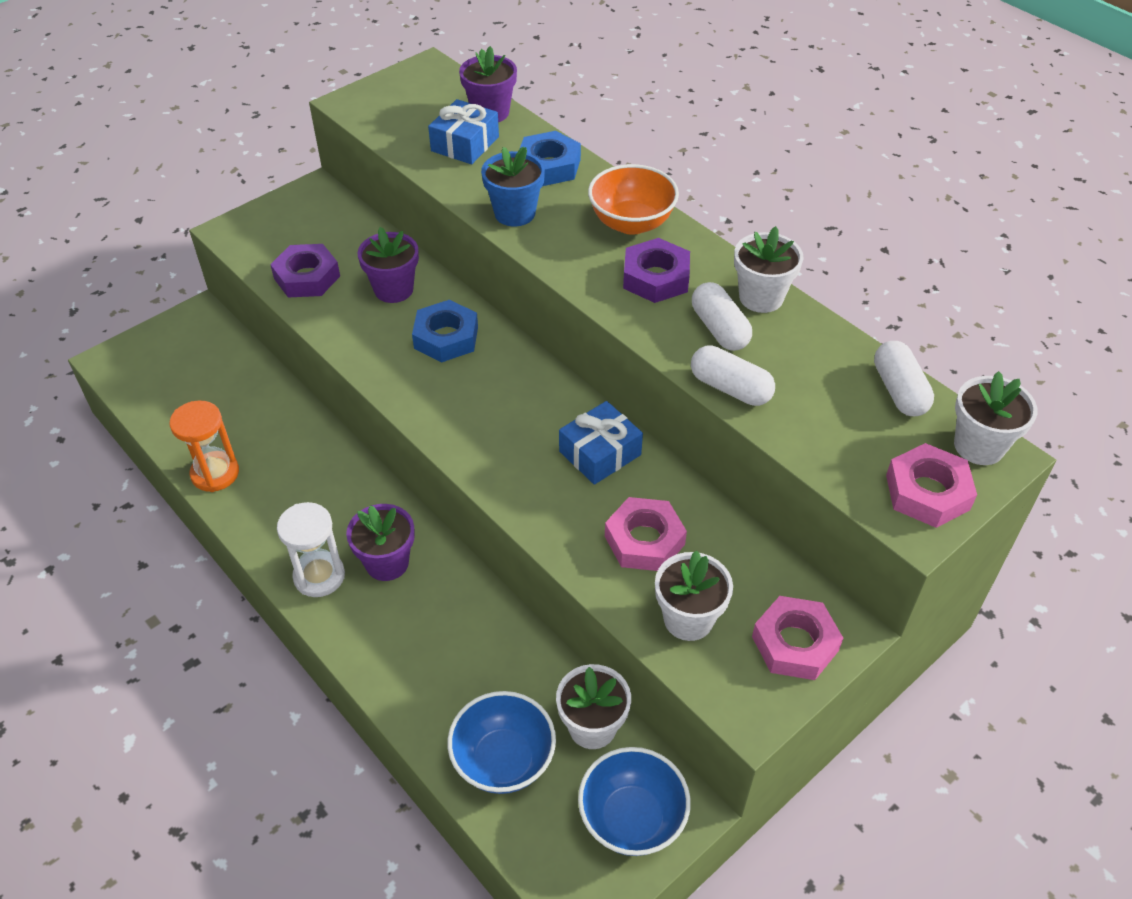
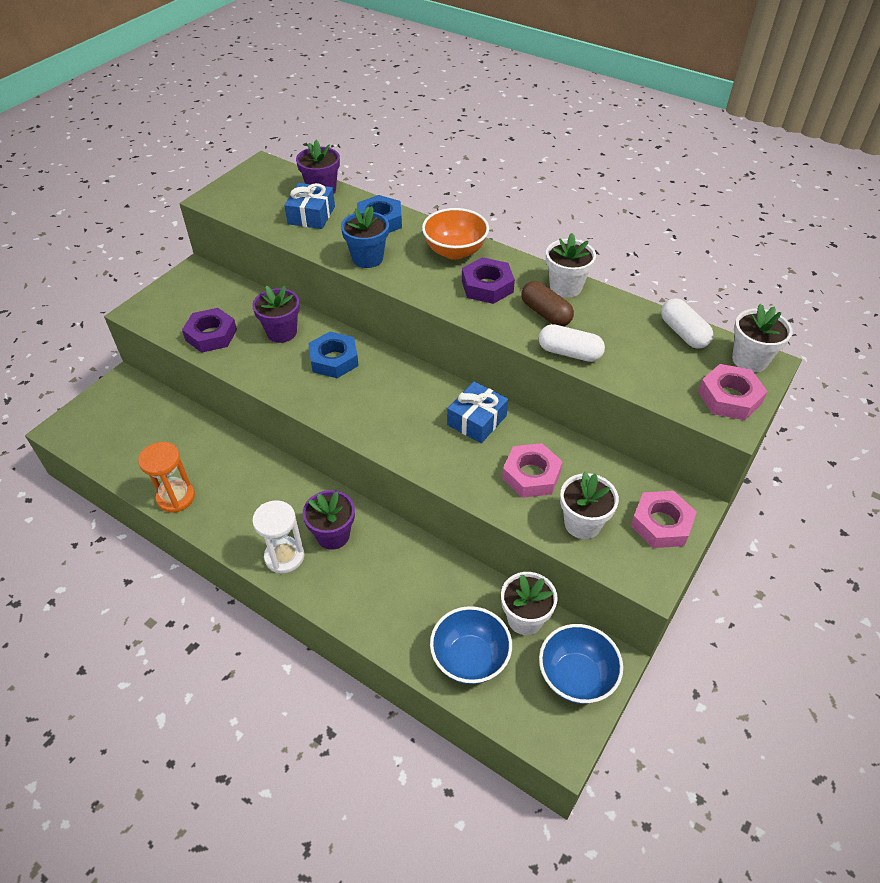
camera: 15 degrees left, 0 degrees up
(719, 329) = (546, 313): white capsule -> brown capsule

